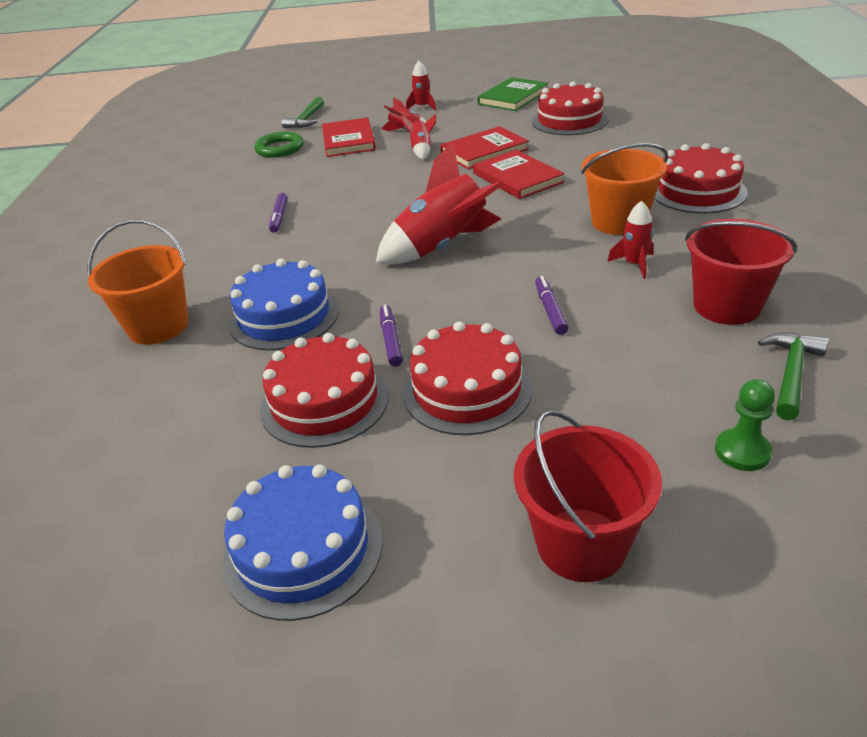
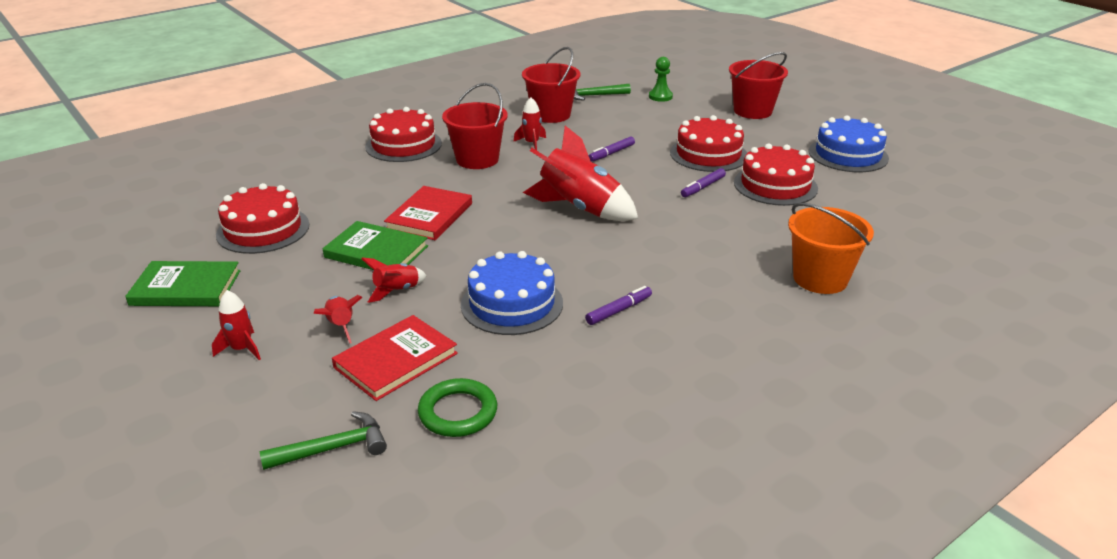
camera: 130 degrees left, 5 degrees down
(284, 316) = (735, 233): blue cake -> blue cake (512, 304)
(484, 151) = (376, 252): red book -> green book
(618, 222) = (477, 159): orange bucket -> red bucket

